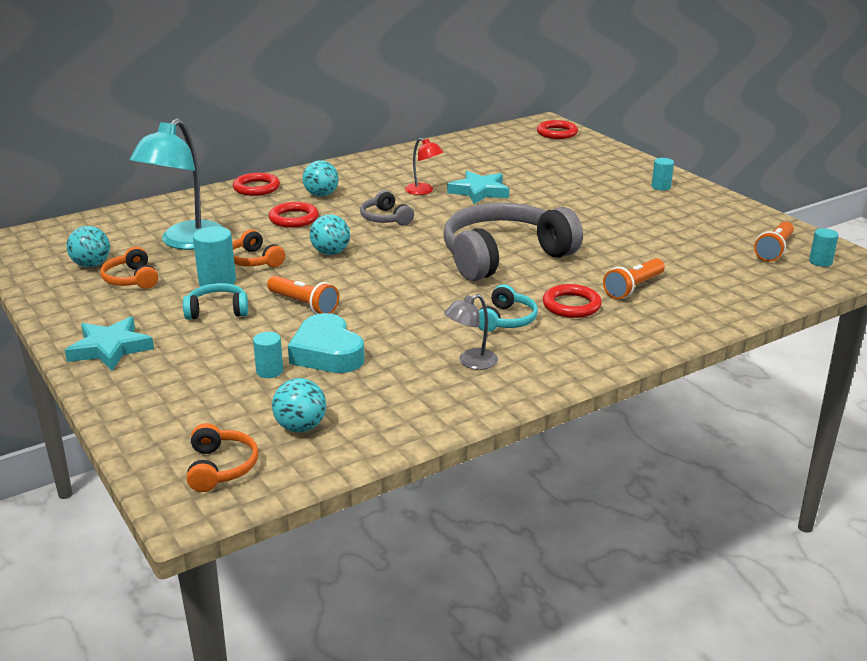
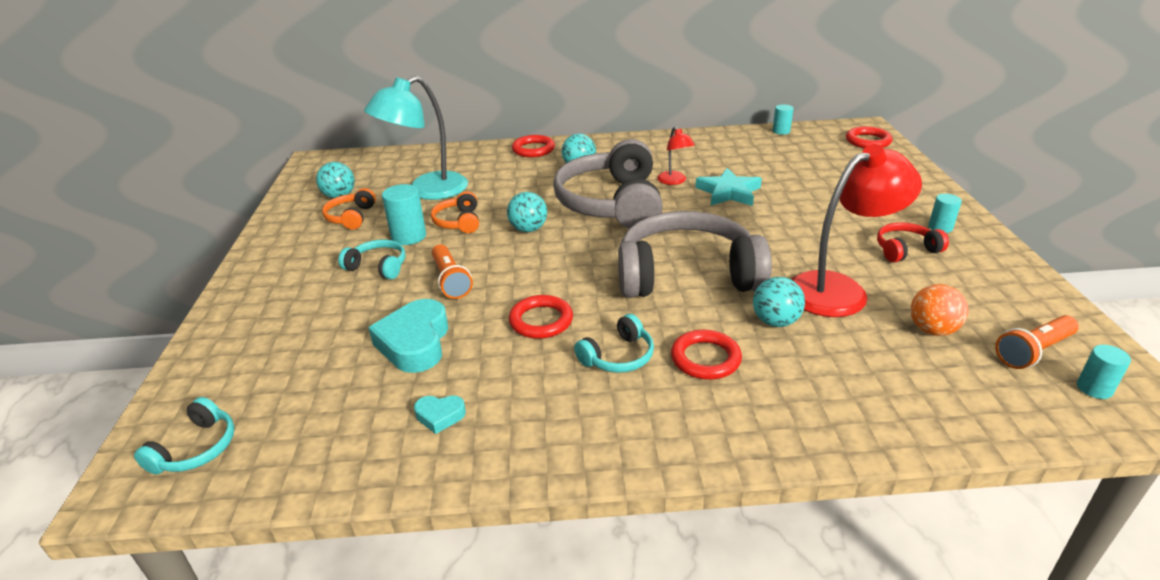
camera: 30 degrees right, 5 degrees up
(110, 348) = (264, 282): turquoise star -> none
(220, 467) = (196, 449): orange headphones -> turquoise headphones
(269, 371) = (348, 348): turquoise cylinder -> turquoise cylinder (781, 131)
(293, 218) = (533, 186): red ring -> red ring (541, 321)
(300, 427) = (305, 426): turquoise ball -> turquoise ball (775, 321)
(385, 218) = (612, 203): grey headphones -> grey headphones, size x2.25
(408, 390) = (440, 416): none -> turquoise heart
(471, 362) = (532, 401): grey lamp -> none
(625, 241) = (839, 289): none -> red lamp
(633, 288) = (798, 356): orange flashlight -> none
(649, 206) = (905, 250): none -> red headphones
(706, 252) = (932, 330): none -> orange ball

